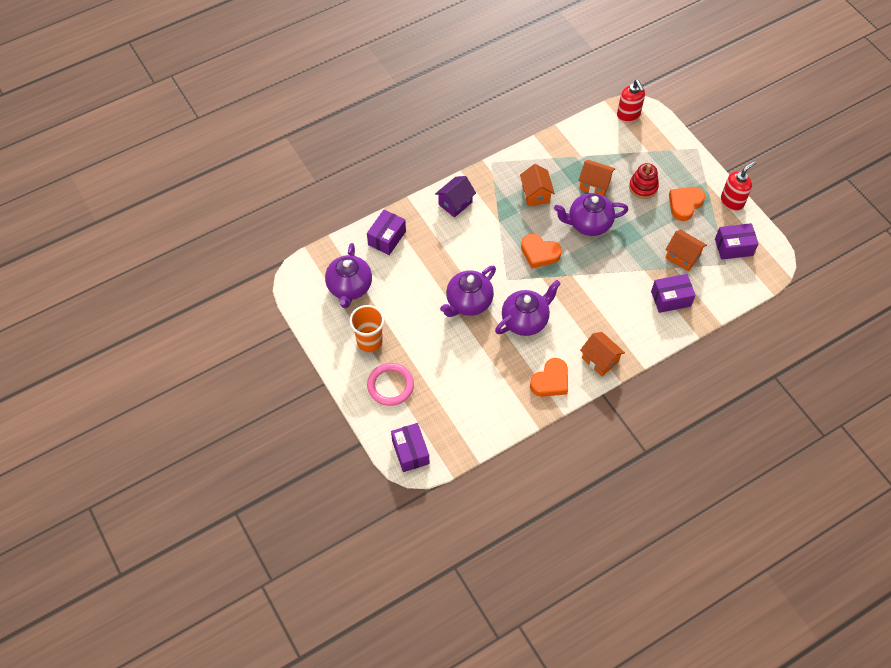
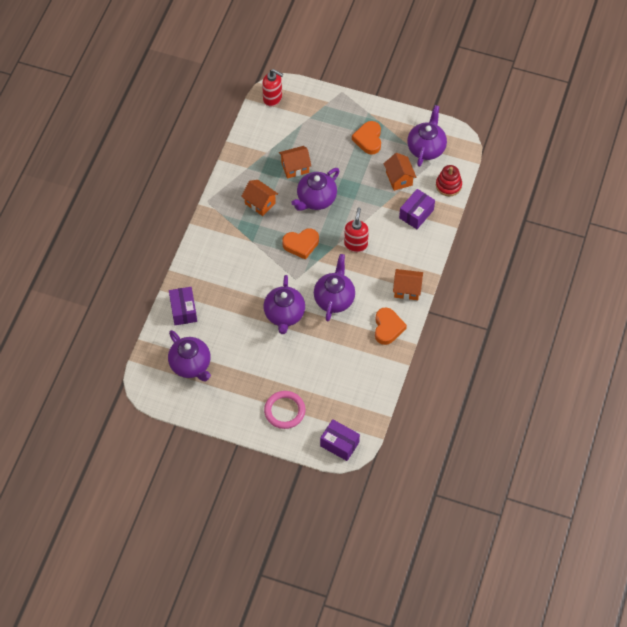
camera: 40 degrees left, 0 degrees up
(369, 341) = (241, 392): orange cup -> none
(455, 203) = (209, 250): purple house -> none
(643, 187) = (329, 146): red stacking toy -> red stacking toy (448, 185)
(682, 257) = (399, 179): orange house -> orange house turned 75 degrees clockwise
(732, 202) = (398, 115): red soap dispenser -> red soap dispenser (356, 244)
(733, 247) = (426, 148): purple box -> purple teapot

